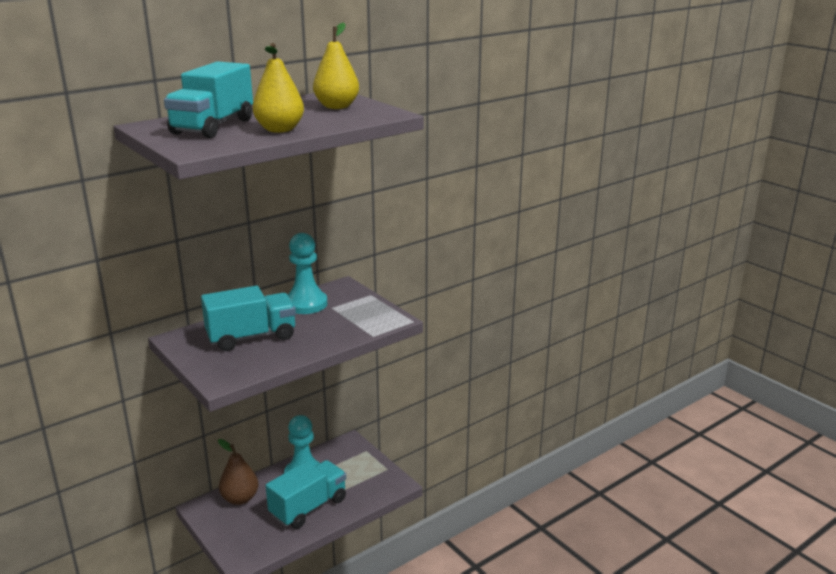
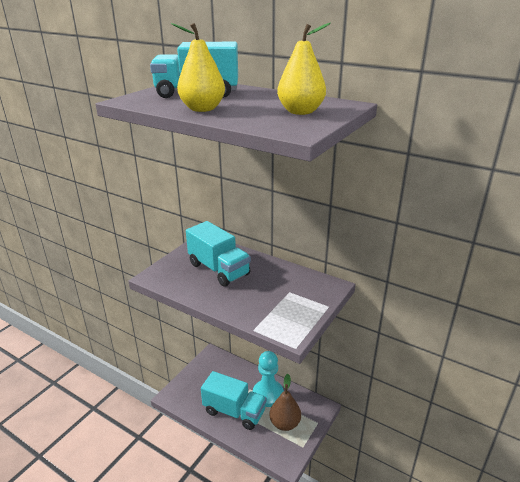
camera: 70 degrees right, 5 degrees up
(240, 498) = (228, 370): brown pear -> brown pear (285, 423)
(306, 304) = (286, 277): turquoise pawn -> none

